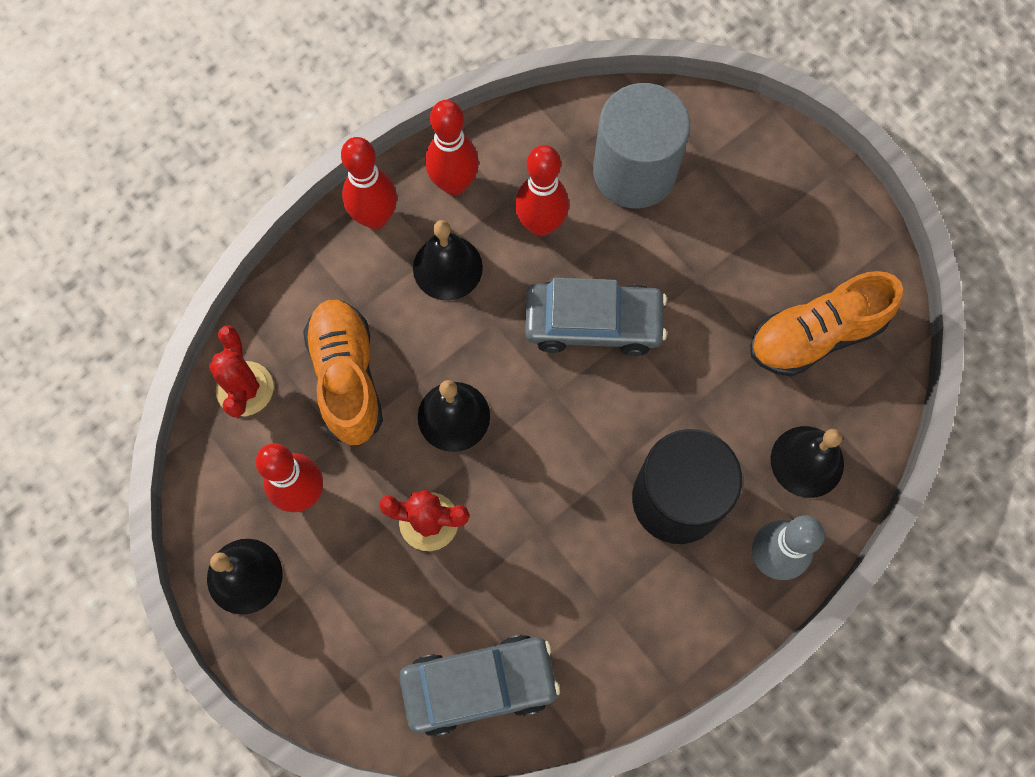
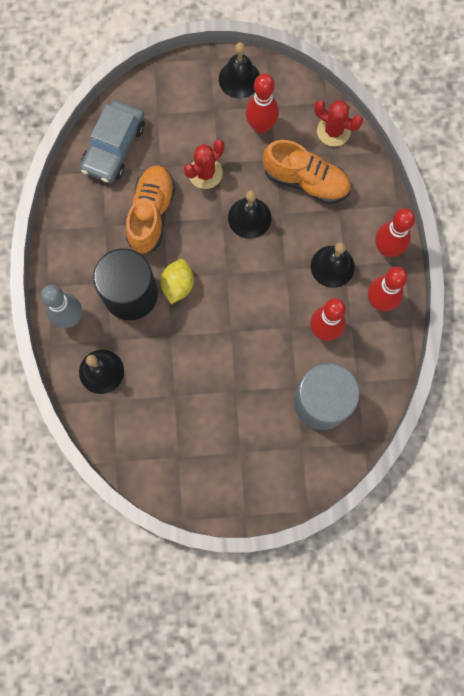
camera: 125 degrees right, 5 degrees up
(593, 323) = (250, 318): grey car -> none
(618, 445) = (178, 285): none -> yellow lemon
(815, 335) = (161, 428): orange shoe -> orange shoe (151, 214)

